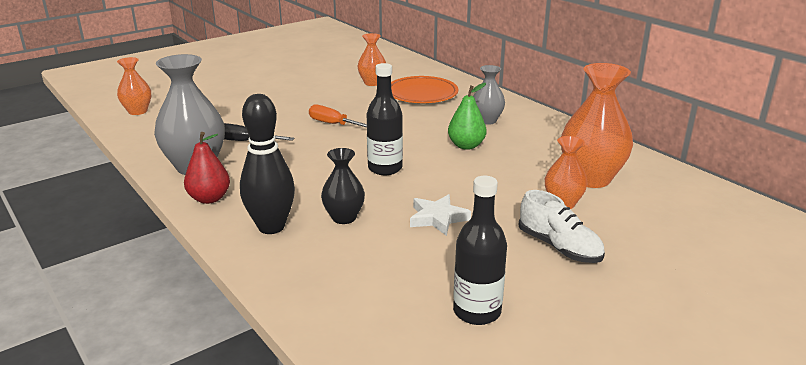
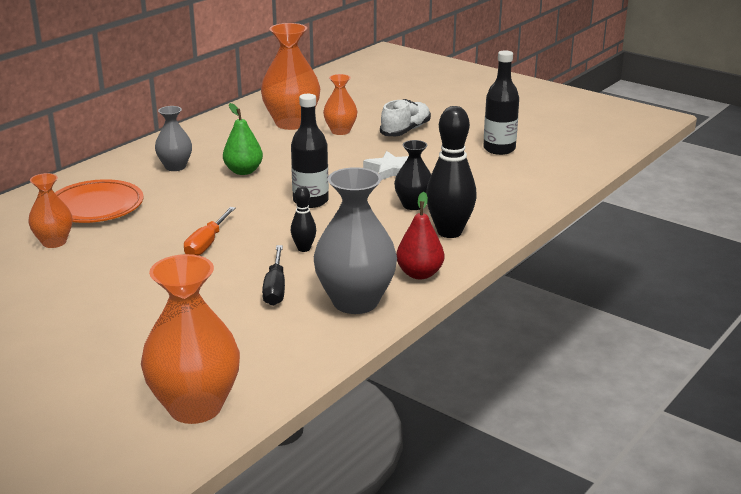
camera: 105 degrees left, 0 degrees up
(138, 111) = (195, 407): orange vase -> orange vase, size x1.76
(296, 157) = (304, 248): none -> black bowling pin

